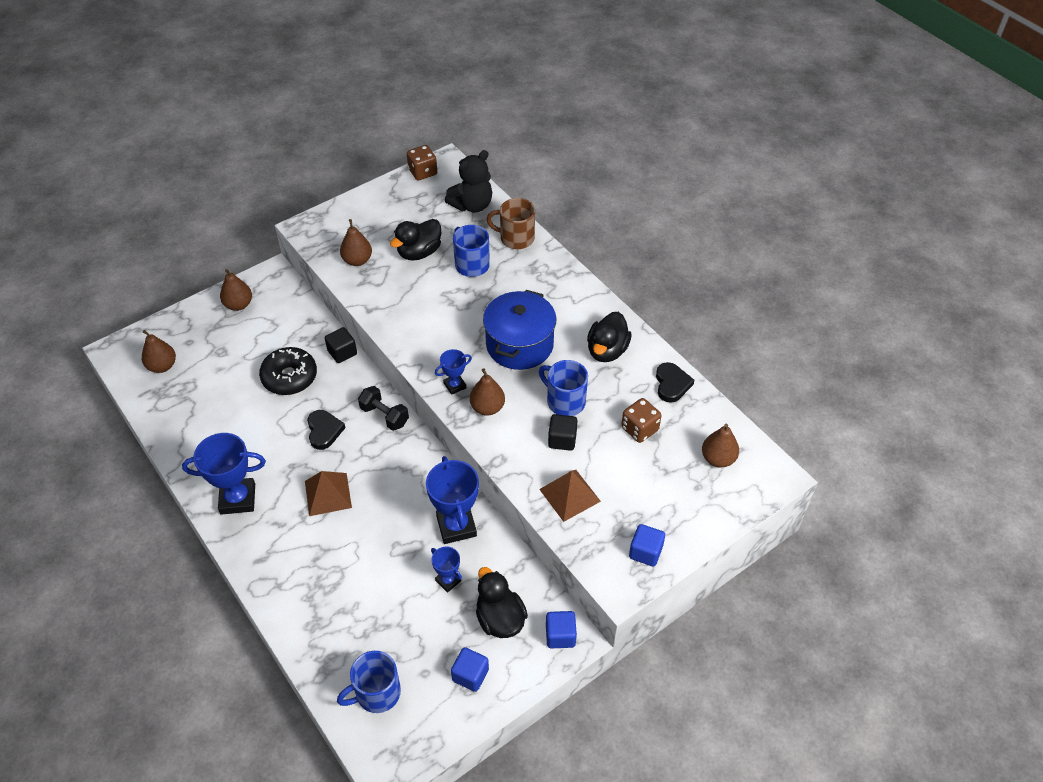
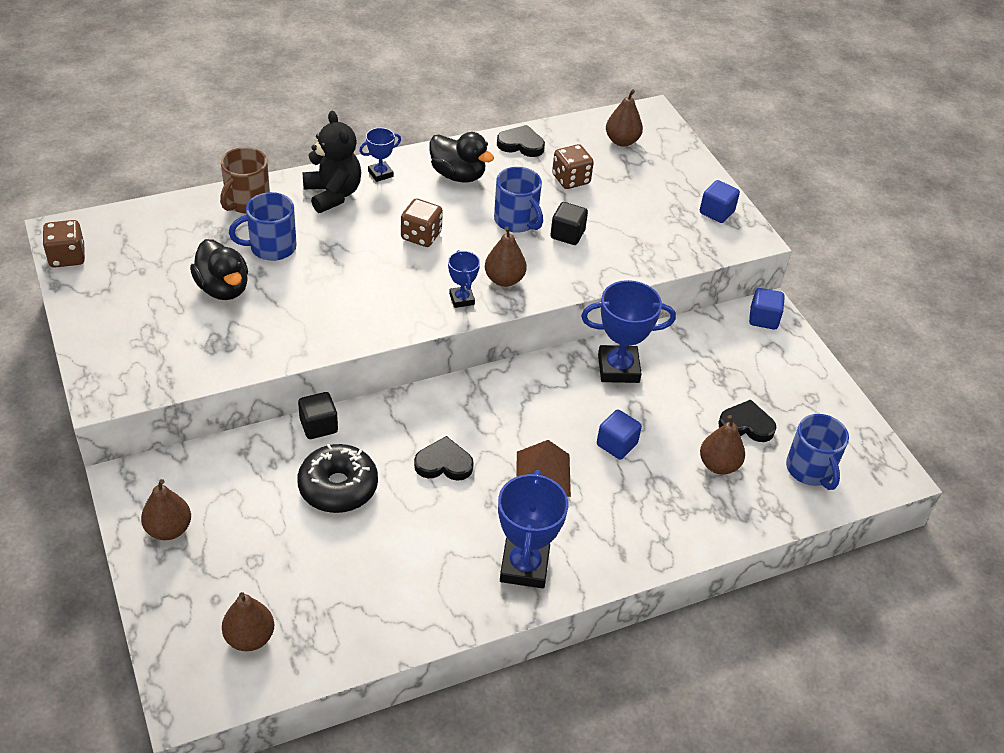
camera: 80 degrees left, 5 degrees down
(357, 260) = (204, 349): brown pear -> brown pear (718, 465)
(384, 415) = (441, 402): black dumbbell -> none
(417, 634) = (746, 425): none -> black heart
(448, 580) = (685, 388): blue trophy -> blue trophy (380, 174)
(470, 675) = (798, 392): blue cube -> blue cube (616, 444)
(472, 205) = (163, 225): black teddy bear -> black teddy bear (333, 194)
(500, 618) = (738, 357): black duck -> none
(519, 344) = (421, 236): blue pot -> brown dice
(564, 401) = (516, 221): blue mug -> blue mug turned 90 degrees counterclockwise
(569, 495) = (639, 245): brown pyramid -> none

